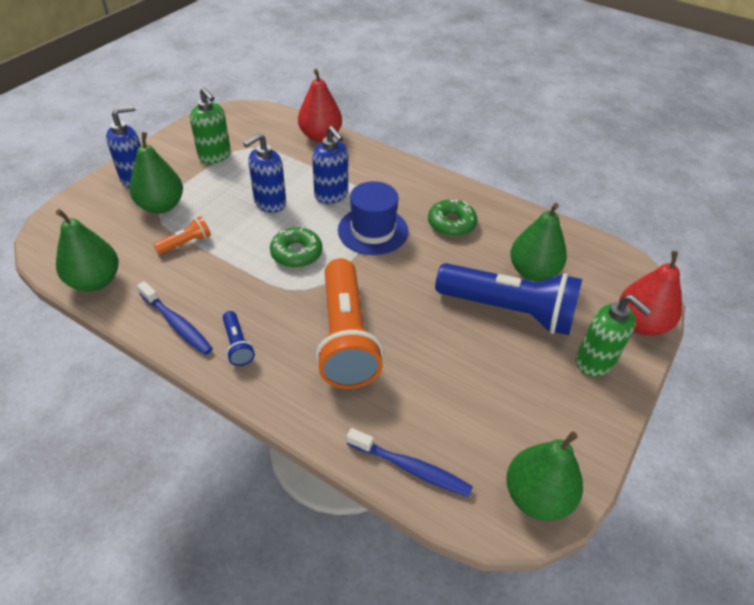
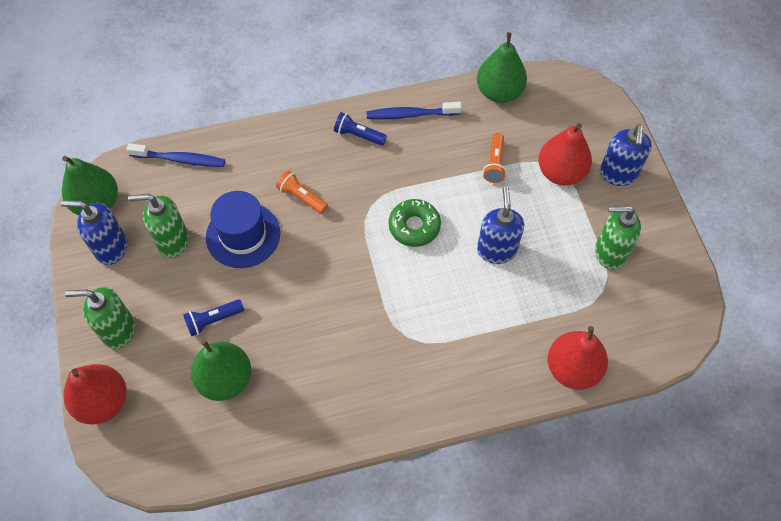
camera: 135 degrees right, 15 degrees up
(161, 206) = (560, 172): green pear -> red pear
(331, 195) = (465, 305): blue soap dispenser -> blue soap dispenser (111, 248)
(345, 337) = (301, 197): orange flashlight -> orange flashlight, size x0.43
(373, 230) = (388, 300): blue hat -> blue hat (243, 235)
(411, 468) = (180, 159): blue toothbrush -> blue toothbrush turned 150 degrees counterclockwise
(451, 223) = (338, 371): green donut -> none
(490, 394) = (172, 241): none -> green soap dispenser
(509, 311) = (213, 320): blue flashlight -> blue flashlight, size x0.43

